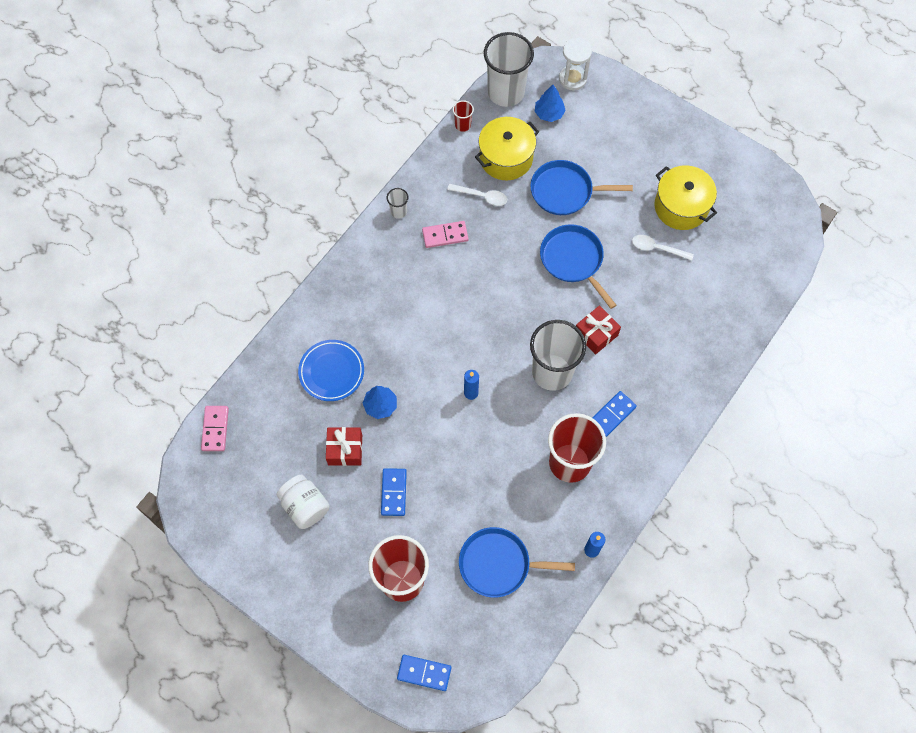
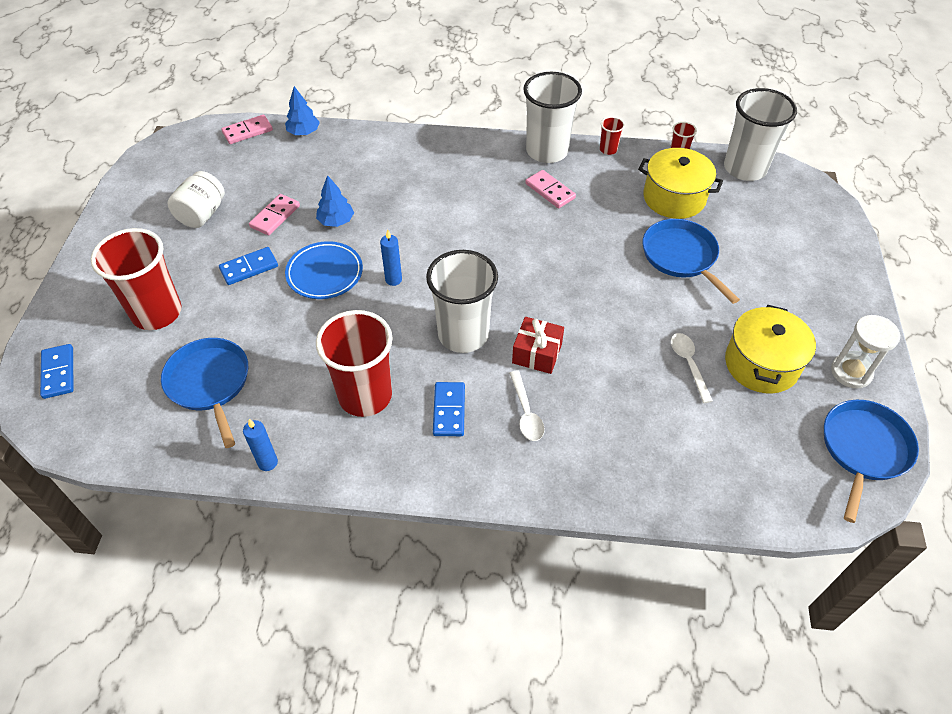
camera: 60 degrees right, 15 degrees down
(331, 372) = (349, 176): blue plate -> blue plate (325, 273)
(345, 450) = (275, 216): red gift -> pink domino
(398, 211) = (547, 151): white cup -> white cup, size x2.33
(425, 168) = (608, 149): none -> red cup
(481, 196) = (615, 198): white spoon -> white spoon (526, 413)
(549, 113) = (756, 208): blue tree -> blue tree (303, 132)
(572, 79) = (815, 209): white hourglass -> white hourglass (851, 372)
(573, 260) = (608, 297): blue pan -> blue pan (863, 449)
(612, 415) = (449, 410): blue domino -> blue domino turned 75 degrees clockwise

